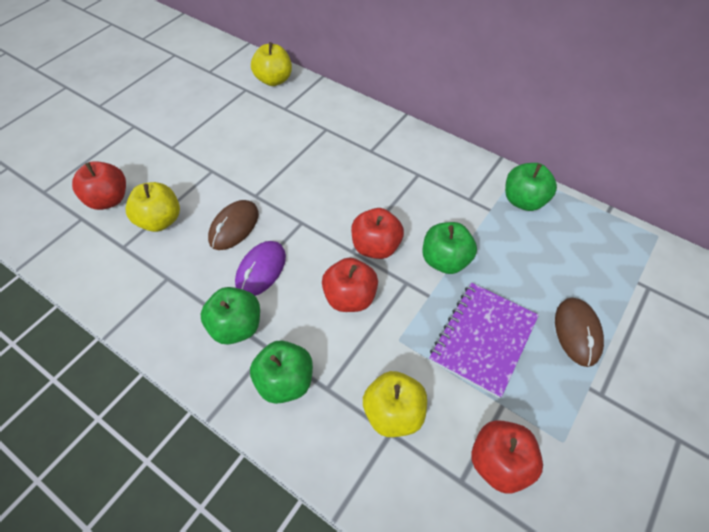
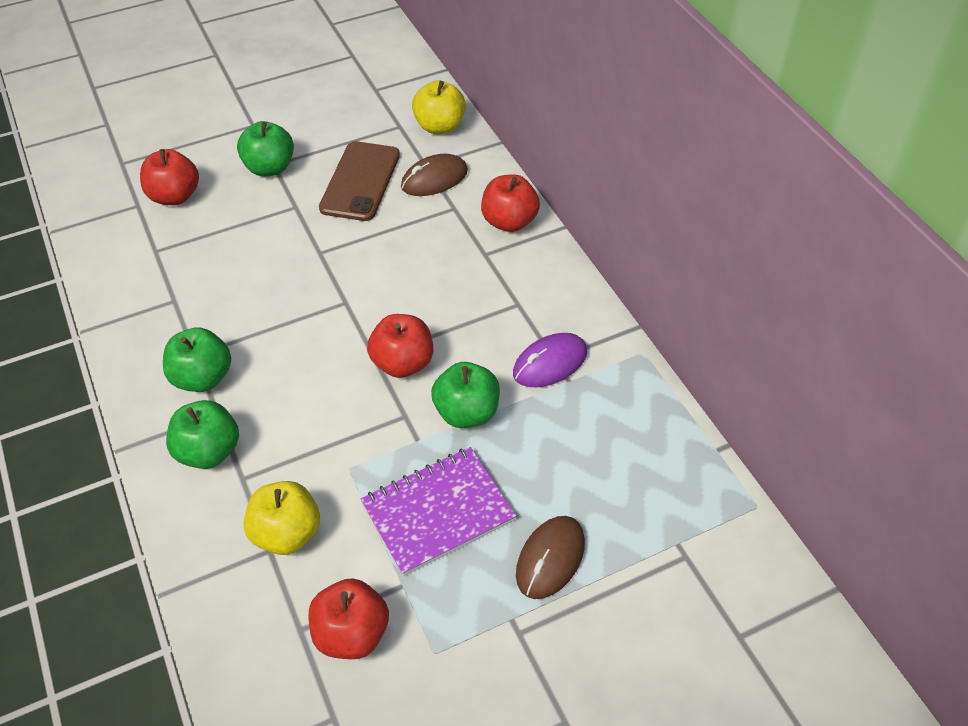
camera: 30 degrees right, 5 degrees down
(160, 220) = (207, 239): yellow apple -> none
(234, 226) = (273, 276): brown mouse -> brown mouse (434, 179)
(247, 135) = (360, 181): none -> brown phone
(261, 270) = (267, 333): purple mouse -> purple mouse (550, 363)
(350, 297) = (333, 402): red apple -> red apple (509, 221)
(523, 201) = (619, 389): green apple -> green apple (270, 168)

